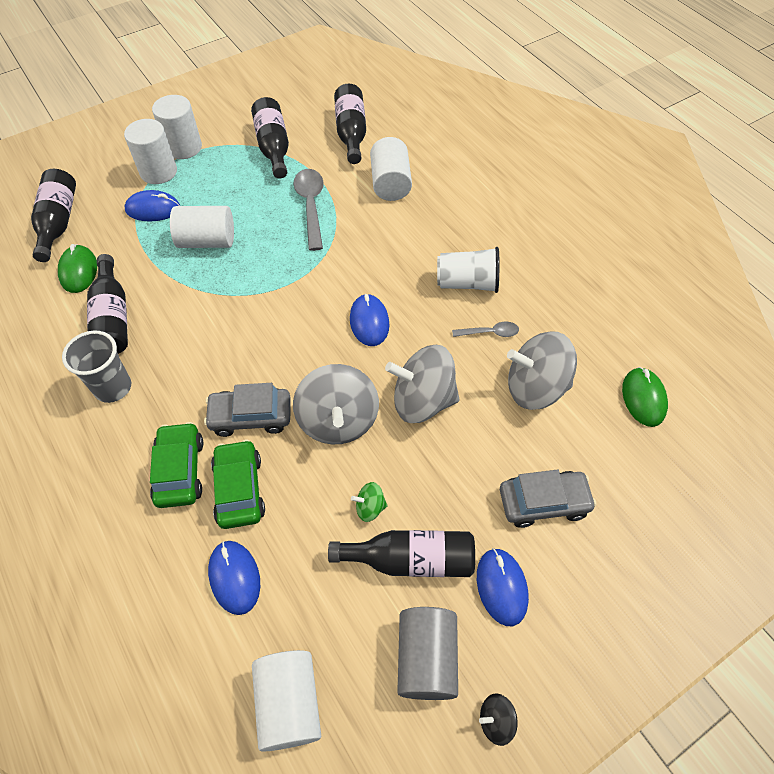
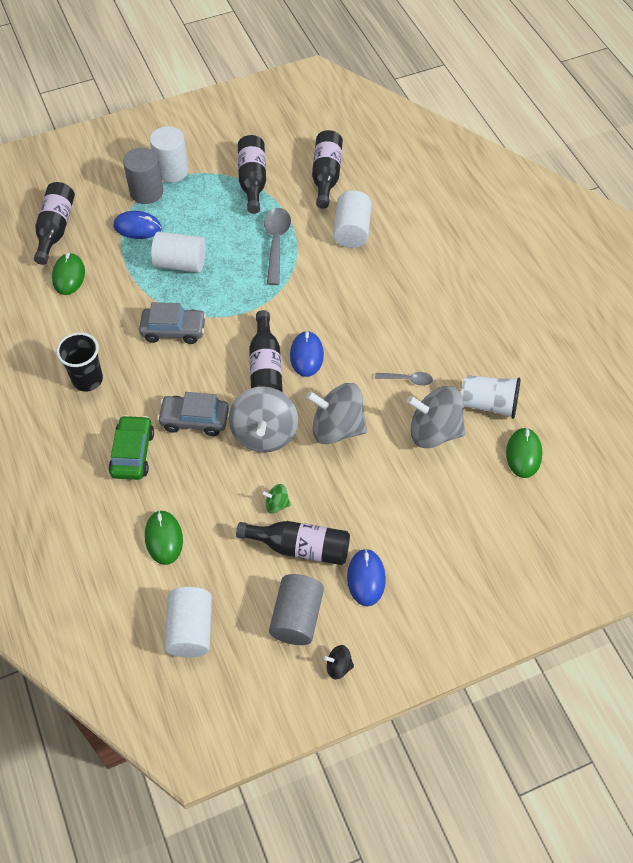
camera: 10 degrees right, 0 degrees up
(113, 318) = (93, 321): black bottle -> black bottle (265, 368)
(113, 387) = (87, 380): grey cup -> black cup
(158, 172) = (146, 192): white cylinder -> grey cylinder
(234, 577) = (164, 538): blue mouse -> green mouse
(239, 489) = (177, 475): green car -> none
(467, 283) = (399, 333): white cup -> white cup (488, 404)
(543, 502) = (416, 522): grey car -> grey car (174, 330)

